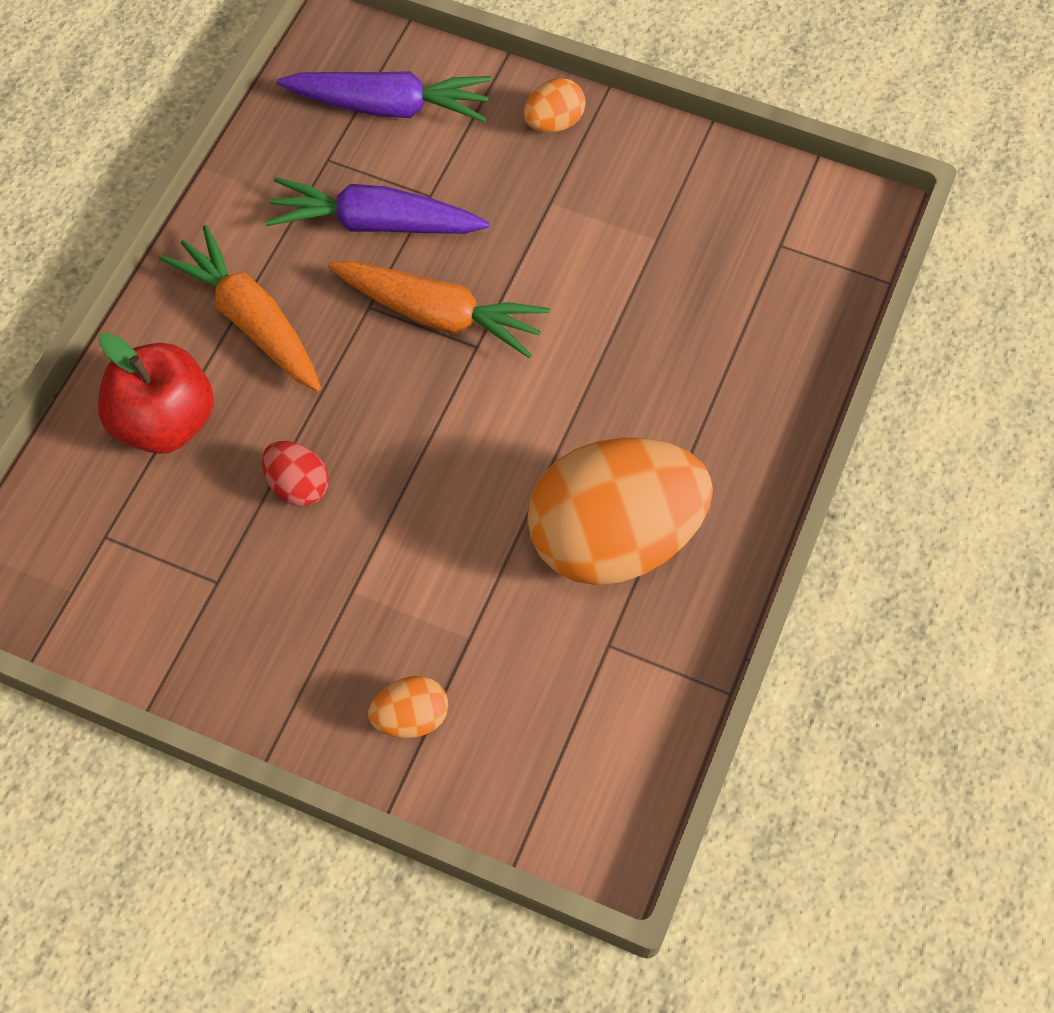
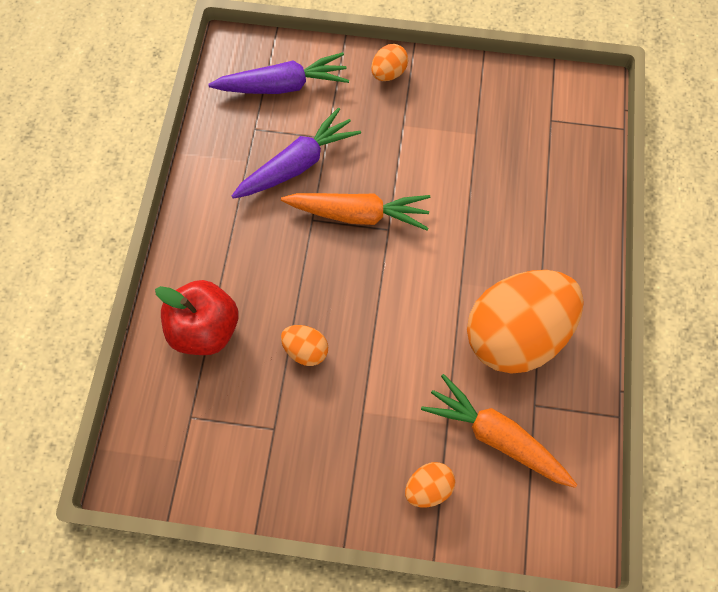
camera: 15 degrees left, 5 degrees up
(250, 320) = (239, 246): orange carrot -> orange carrot (495, 436)
(298, 485) = (306, 350): red egg -> orange egg
(374, 223) = (298, 164): purple carrot -> purple carrot turned 150 degrees clockwise

